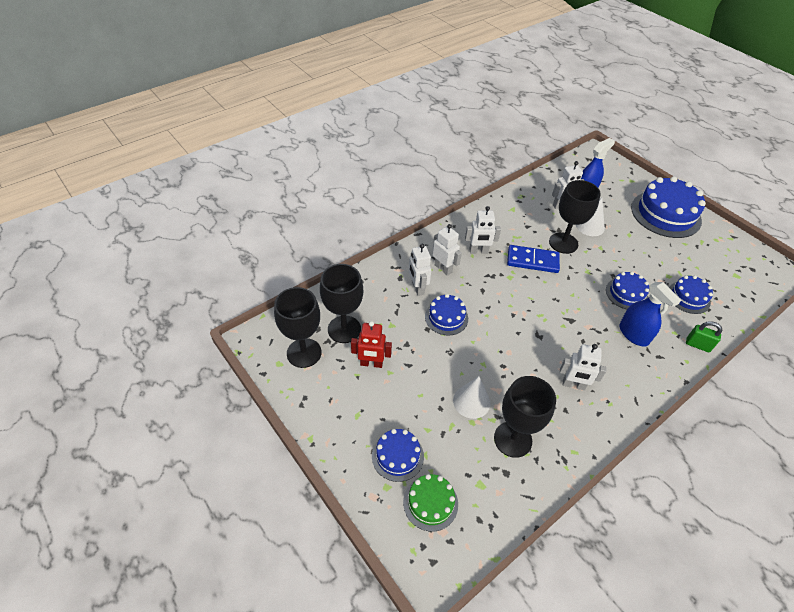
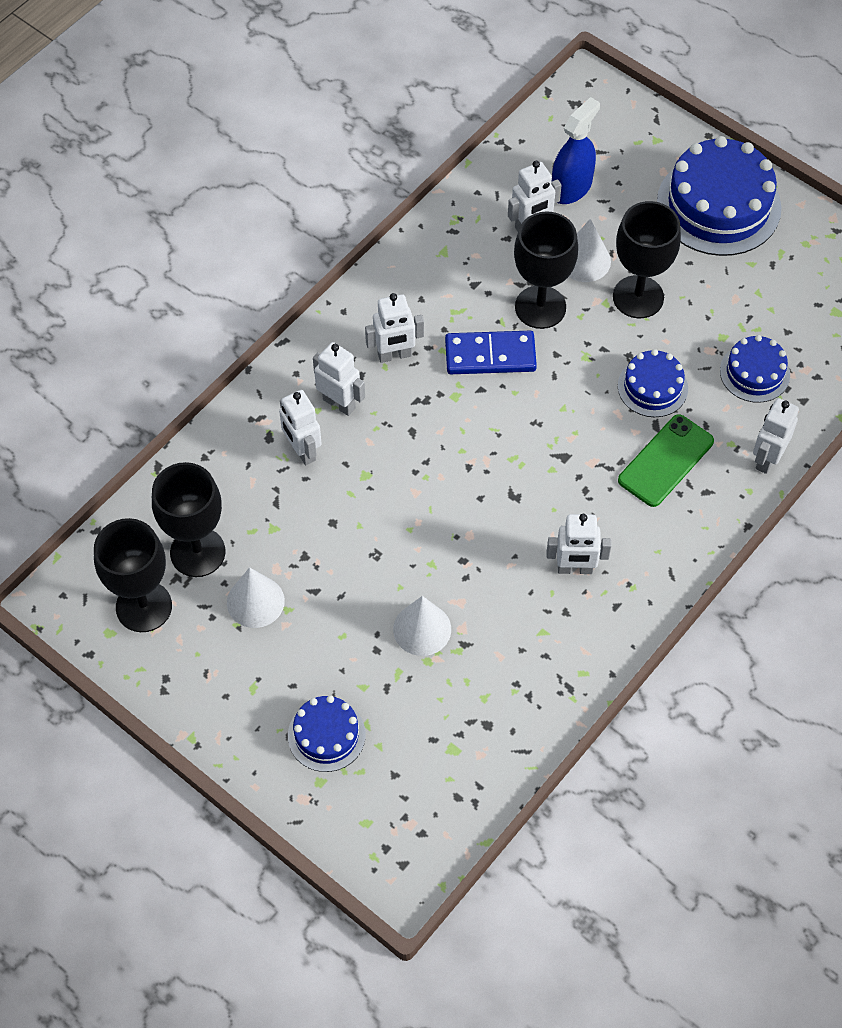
camera: 10 degrees left, 10 degrees up
(371, 363) = (255, 601): red robot -> white cone
(430, 503) = (386, 789): green cake -> none
(446, 317) = (360, 495): blue cake -> none
(512, 439) = (491, 674): black goblet -> black goblet (638, 297)
(633, 334) = (665, 461): blue spray bottle -> green phone
(697, 345) = (767, 459): green padlock -> white robot

